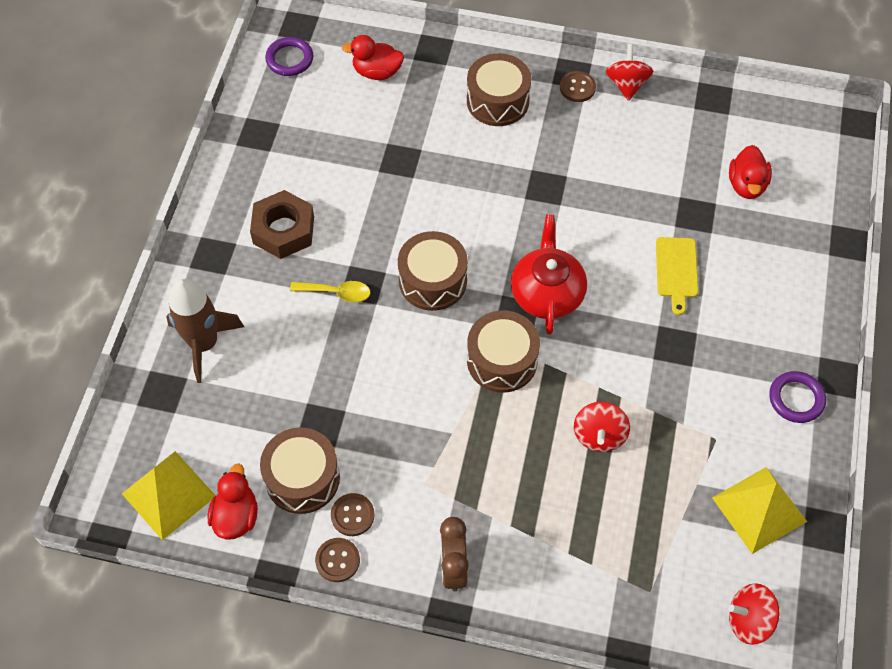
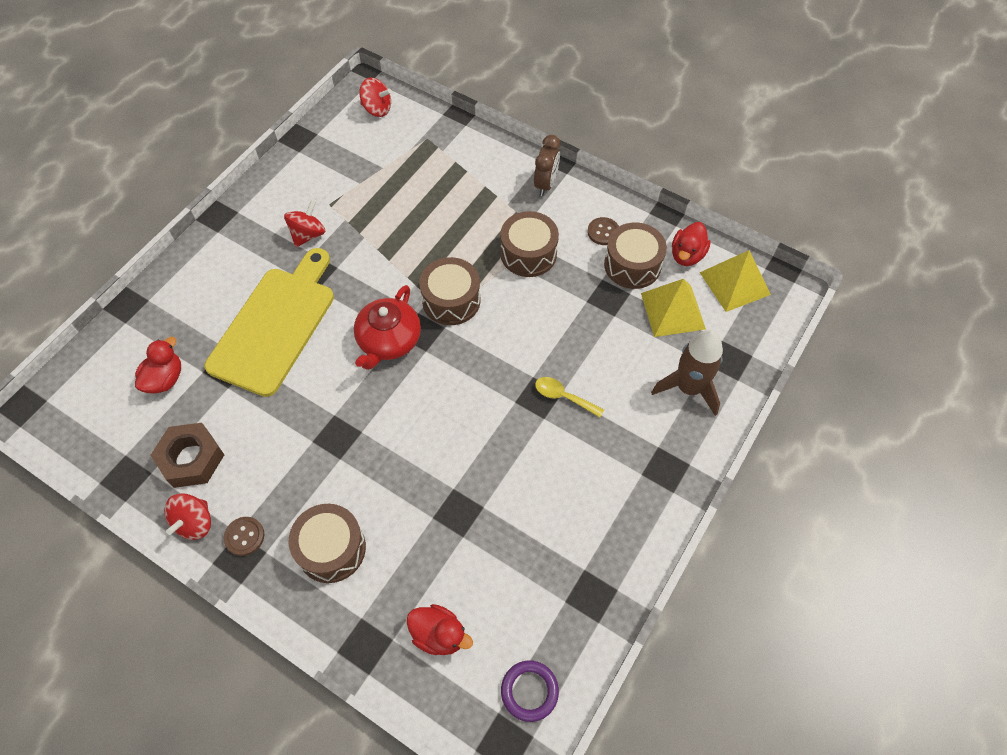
camera: 160 degrees left, 0 degrees up
(283, 230) = (593, 473): brown nut -> brown nut (191, 459)
(337, 560) = (622, 209): brown button -> none
(433, 281) = (477, 381): brown drum -> brown drum (528, 254)
(599, 435) = (407, 229): red spinning top -> red spinning top (308, 234)
(676, 270) = (275, 325): yellow cutting board -> yellow cutting board, size x2.24
(759, 509) = (330, 158): yellow pyramid -> yellow pyramid (673, 311)
(796, 399) = (256, 211): purple ring -> none

